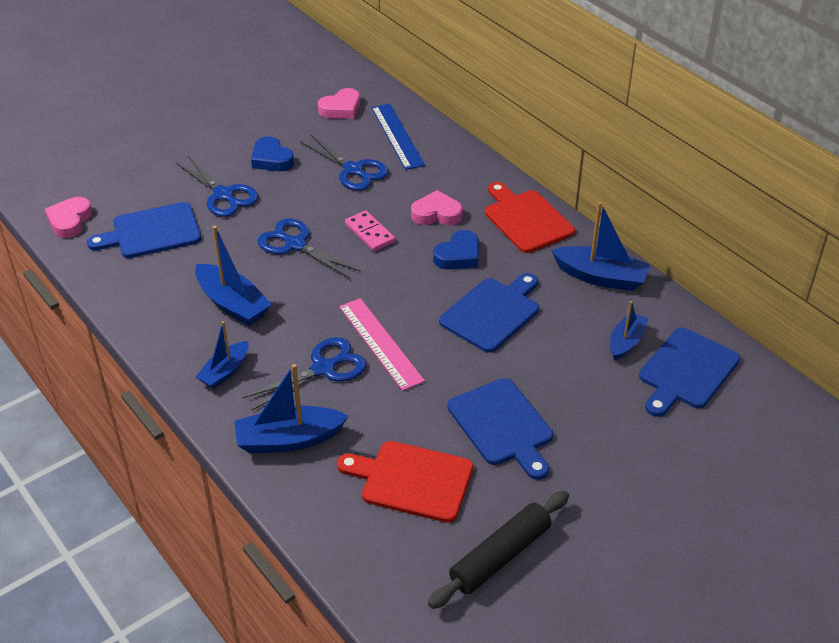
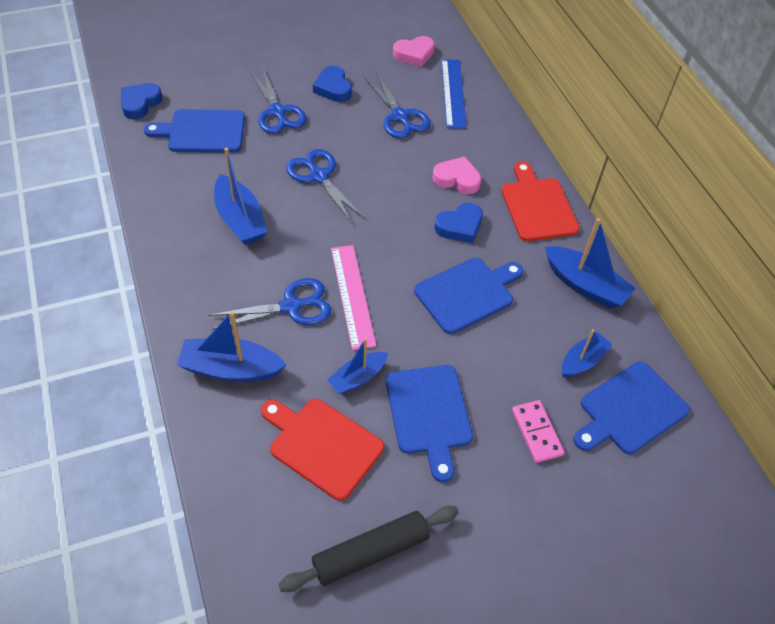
camera: 15 degrees right, 10 degrees up
(70, 221) = (140, 103): pink heart -> blue heart
(225, 371) = (205, 284): blue boat -> blue boat (358, 378)
(369, 233) = (388, 182): pink domino -> pink domino (536, 432)

